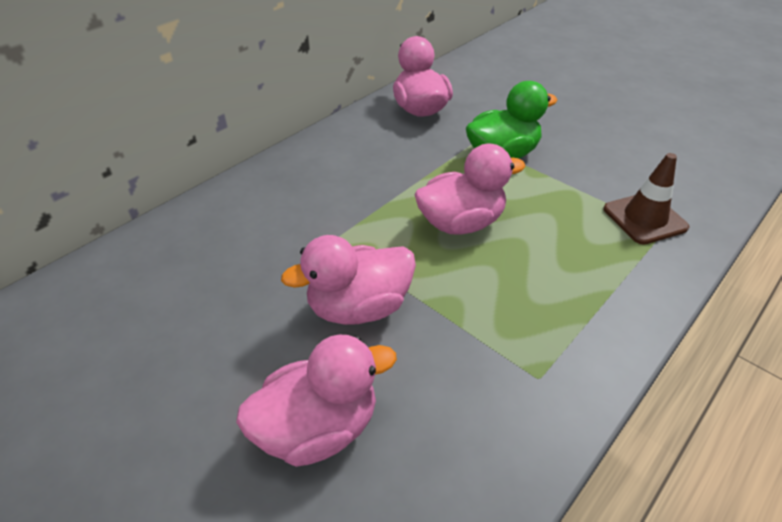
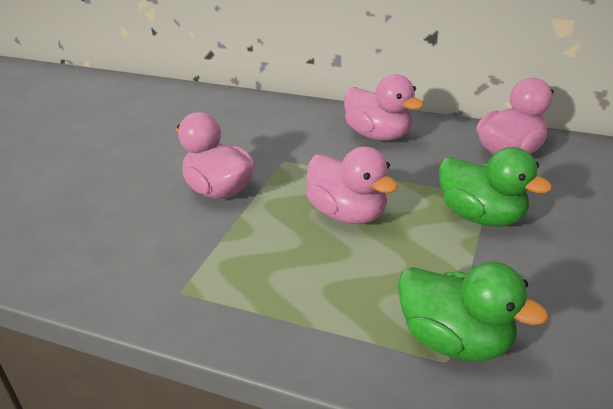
camera: 70 degrees right, 10 degrees down
(318, 427) = (110, 203): pink duck -> pink duck (378, 135)
(644, 218) = (455, 341): brown traffic cone -> green duck

